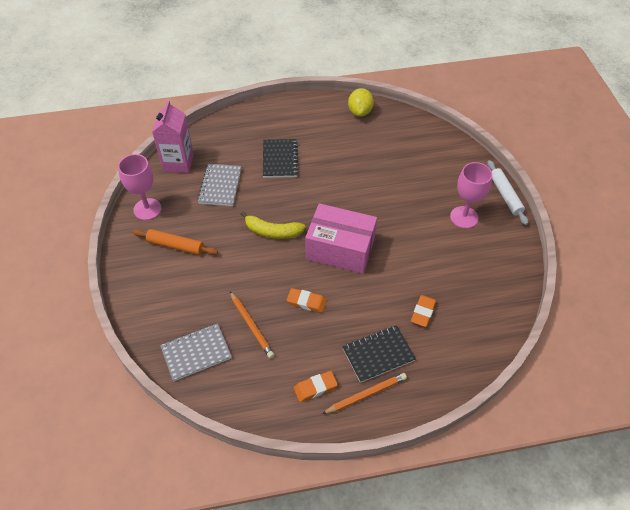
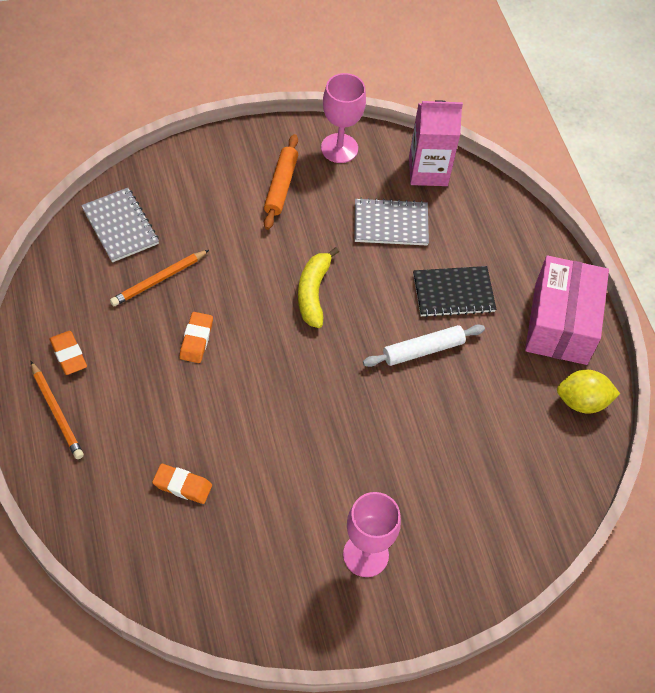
camera: 80 degrees right, 5 degrees up
(340, 249) = (288, 378): pink box -> pink box (560, 323)
(378, 354) = (115, 427): black notebook -> none
(505, 195) = (421, 627): white rolling pin -> white rolling pin (423, 350)

